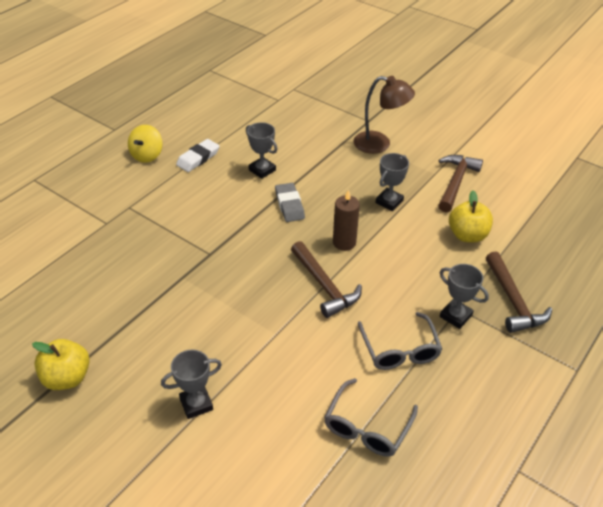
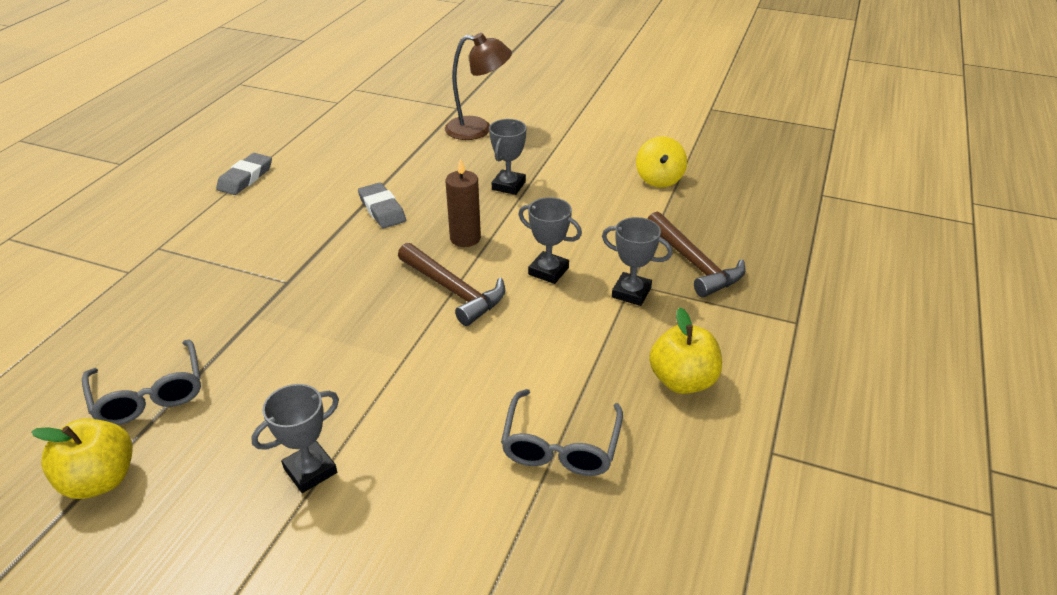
camera: 15 degrees left, 5 degrees down
(147, 155) = (173, 185): yellow spinning top -> yellow spinning top (659, 179)
(198, 158) = (245, 178): white eraser -> grey eraser
(262, 170) = (335, 178): grey trophy -> grey trophy (548, 271)
(400, 350) = (574, 344): grey glasses -> grey glasses (149, 394)
(455, 182) = (582, 153): brown hammer -> none
(467, 235) = (615, 205): yellow apple -> yellow apple (682, 381)

